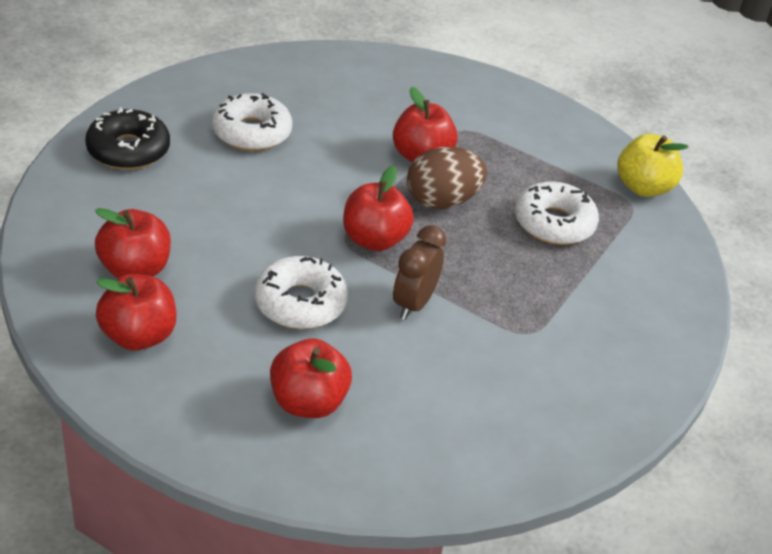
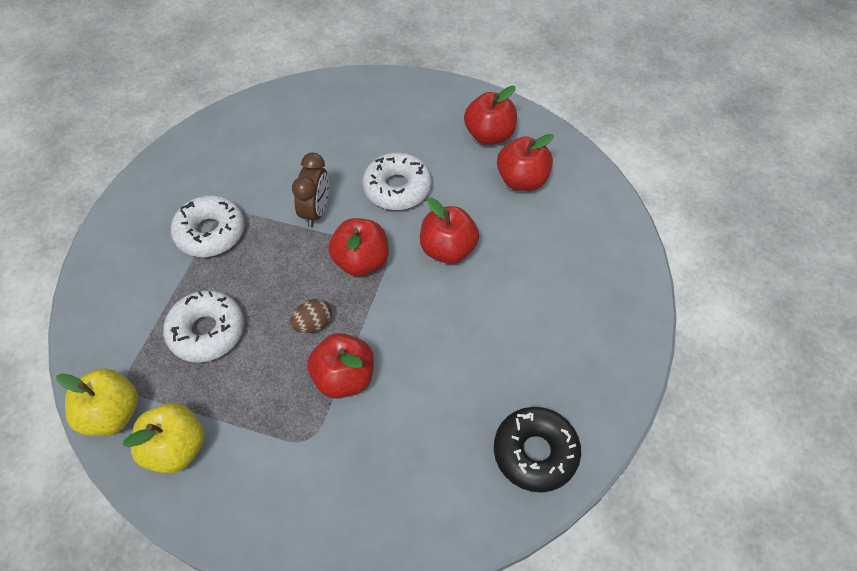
camera: 170 degrees right, 15 degrees up
(128, 150) = (602, 291): black donut -> black donut (535, 453)
(251, 132) = (513, 352): white donut -> white donut (210, 233)
(308, 402) = (366, 123): red apple -> red apple (448, 250)
(442, 201) = (313, 324): brown egg -> brown egg, size x0.57
(581, 152) = (176, 448): none -> yellow apple

